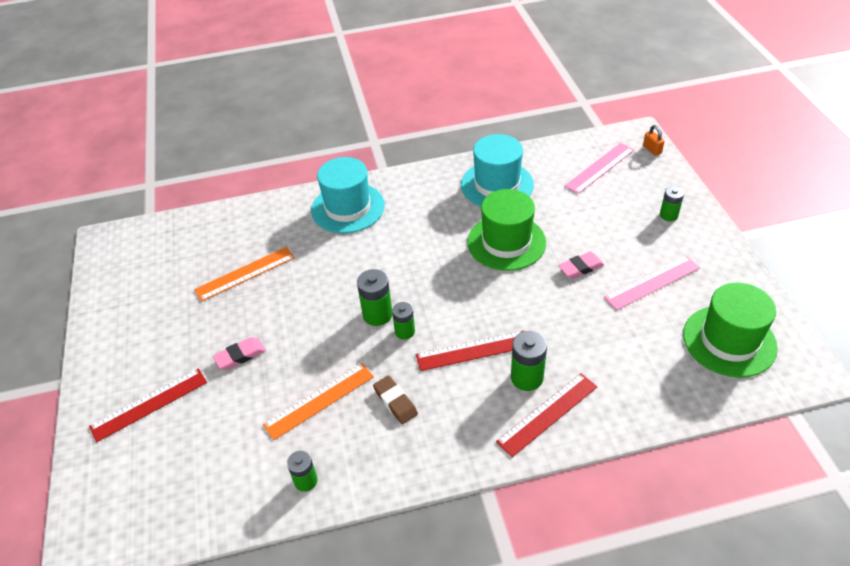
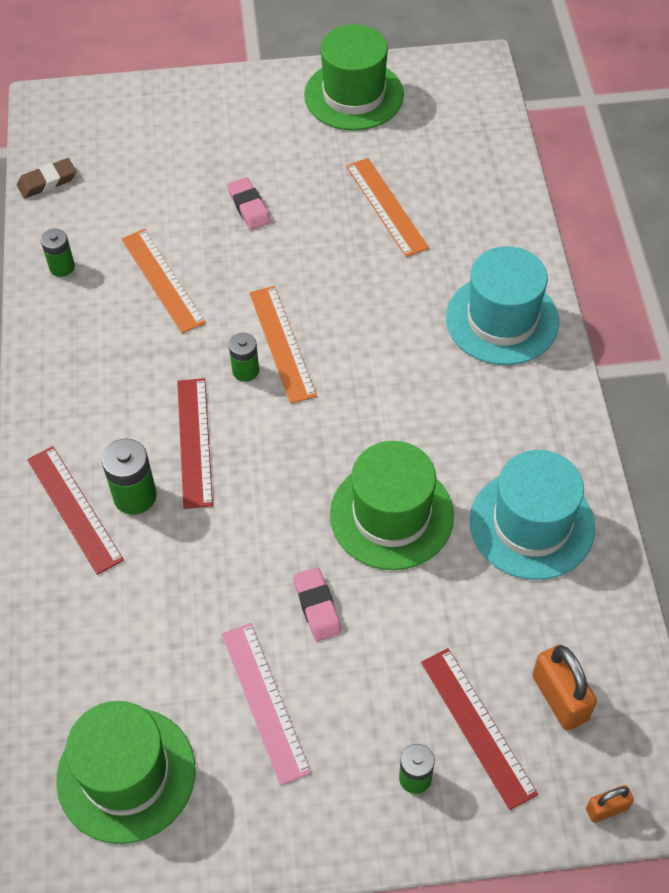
camera: 95 degrees right, 10 degrees up
(121, 306) = (354, 95): none -> green hat
(149, 404) = (201, 133): red ruler -> red ruler (477, 726)
(377, 314) = (282, 343): green battery -> orange ruler
(395, 402) = (139, 353): brown eraser -> brown eraser (47, 182)
(600, 168) = (559, 698): pink ruler -> orange padlock

